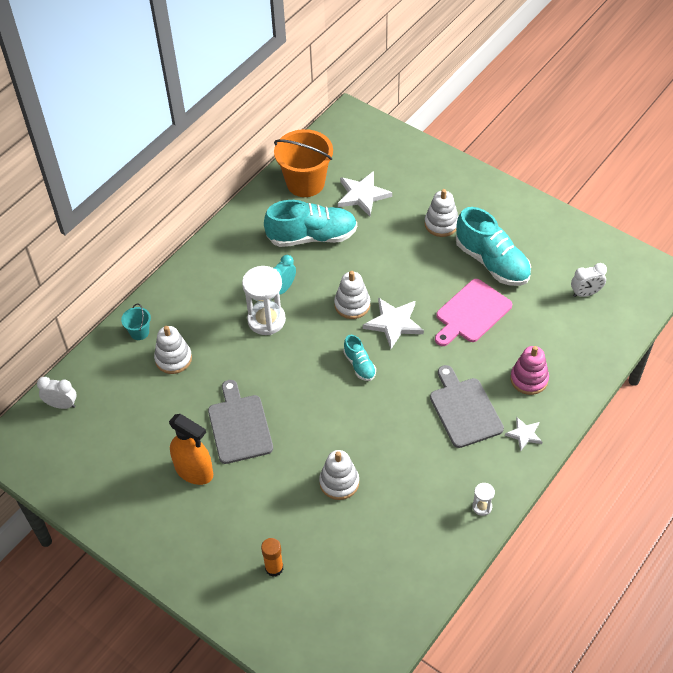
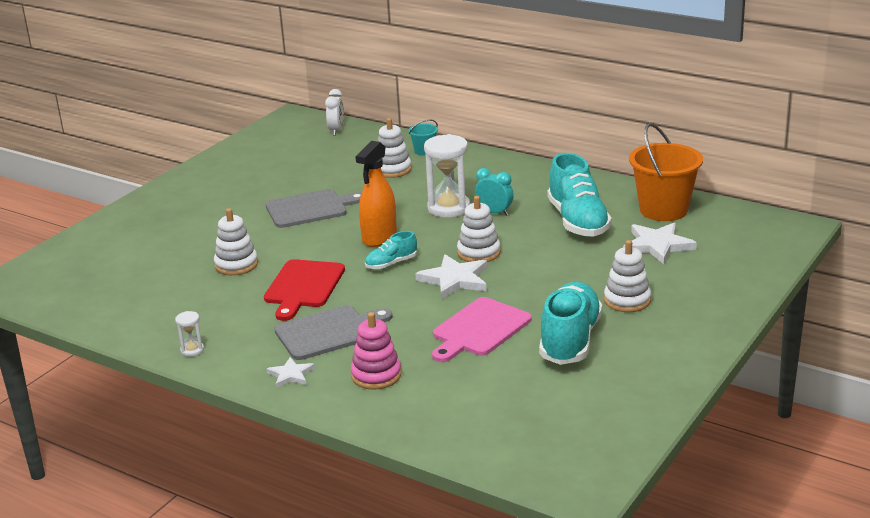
camera: 85 degrees right, 25 degrees down
(194, 471) = (258, 194): orange spray bottle -> orange spray bottle (379, 237)
(274, 568) = (143, 241): orange glue stick -> none
(388, 428) = (303, 287): none -> red cutting board
(471, 313) = (479, 329): pink cutting board -> pink cutting board turned 90 degrees counterclockwise
(492, 262) = (570, 340): turquoise shoe -> turquoise shoe turned 150 degrees clockwise
(585, 293) = (531, 417): white clock -> none

